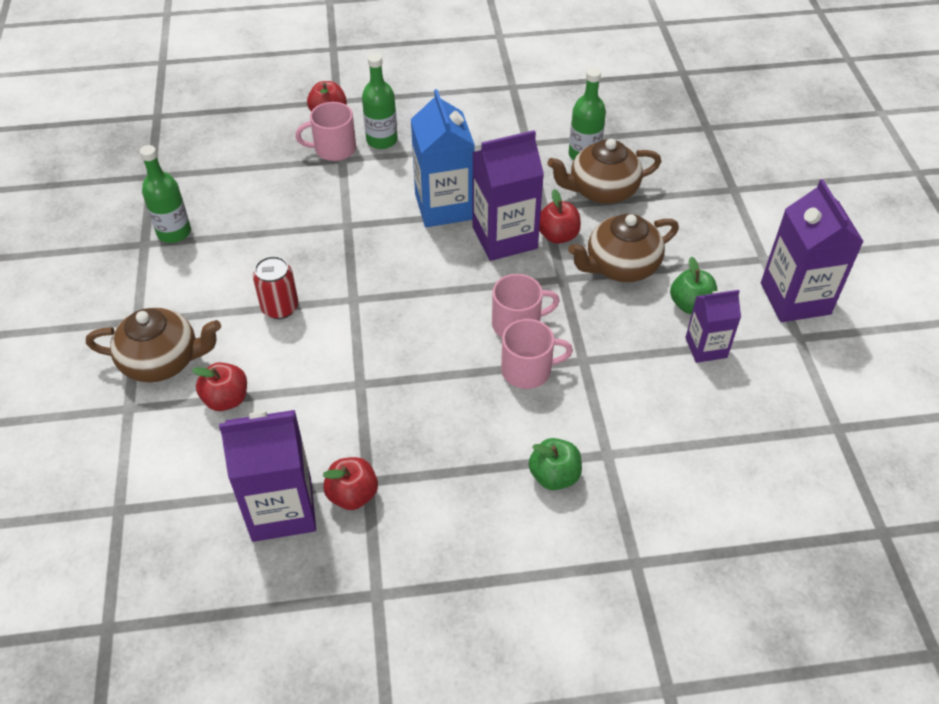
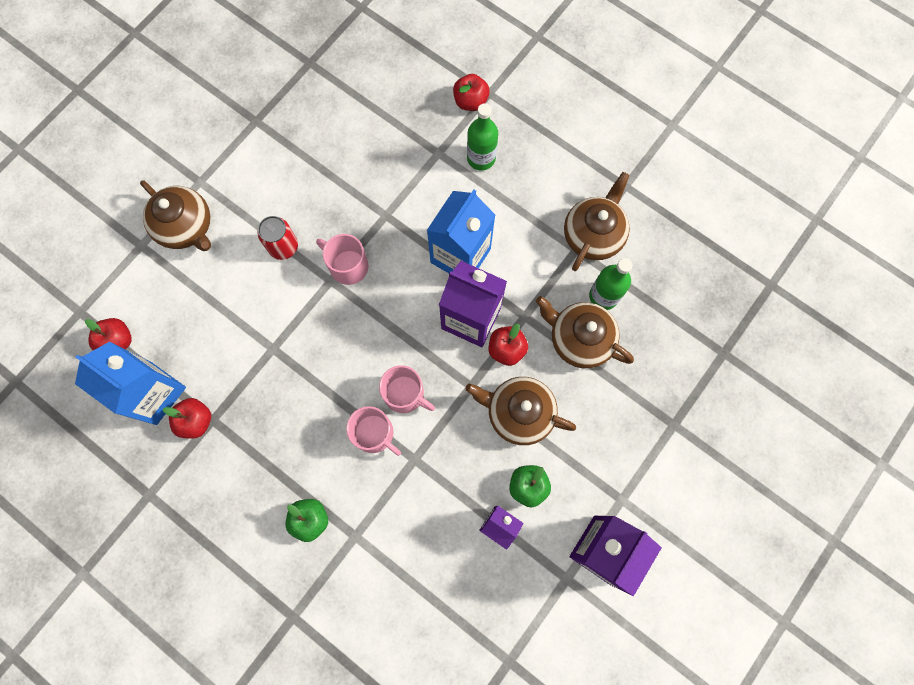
camera: 45 degrees right, 25 degrees up
(174, 232) = (280, 126): green bottle -> none
(226, 399) = (194, 288): red apple -> red apple (118, 341)
(282, 509) = (154, 393): purple carton -> blue carton
(334, 149) = (442, 138): pink mug -> pink mug (348, 266)
(528, 127) = (593, 234): none -> brown teapot

